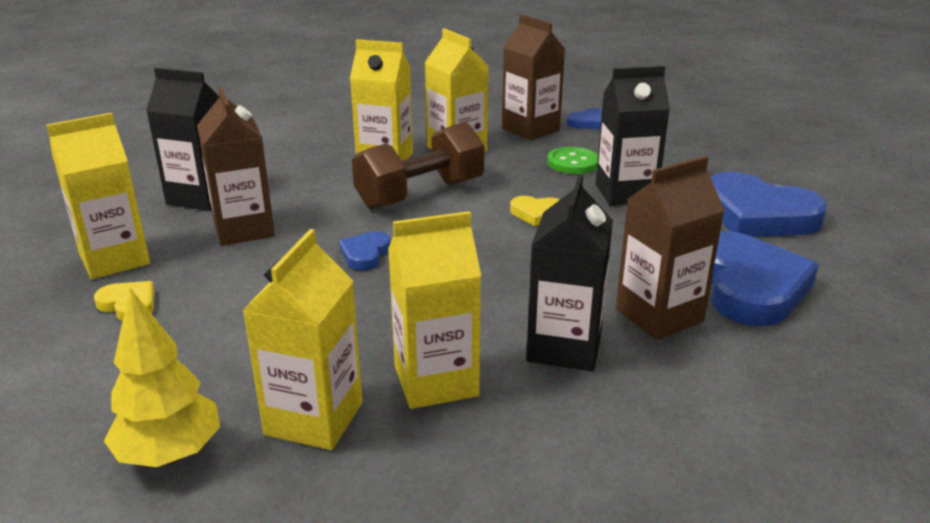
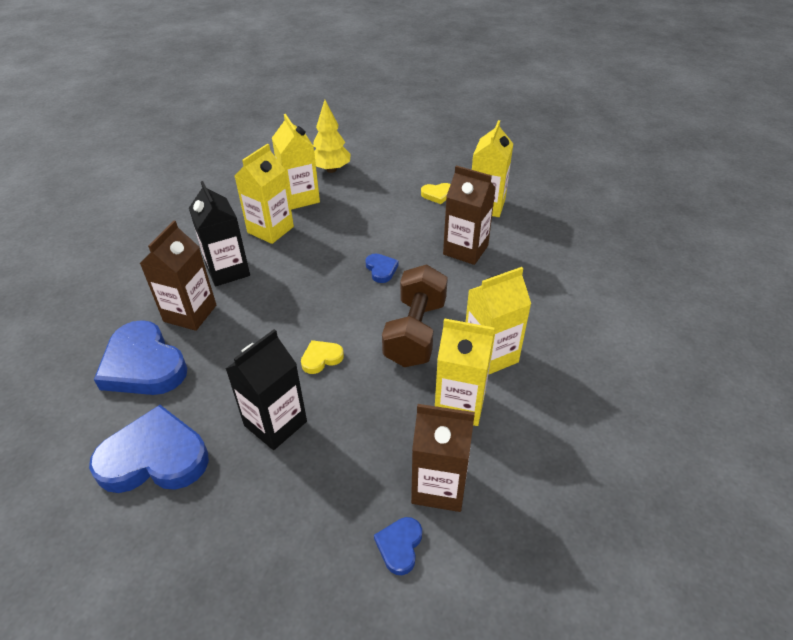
camera: 140 degrees right, 15 degrees up
(201, 197) = (528, 256): black carton -> none
(573, 163) = (350, 445): green button -> none

